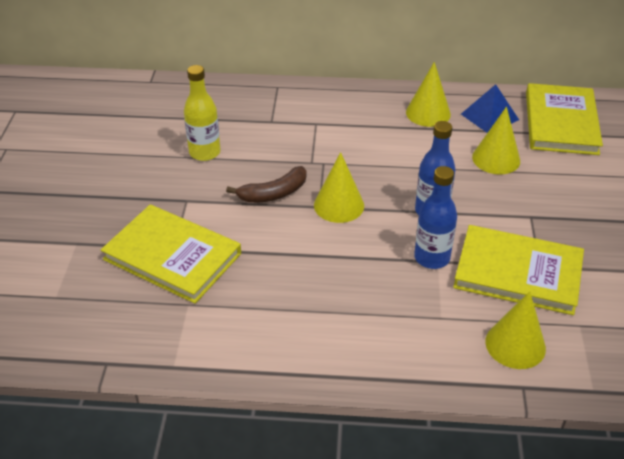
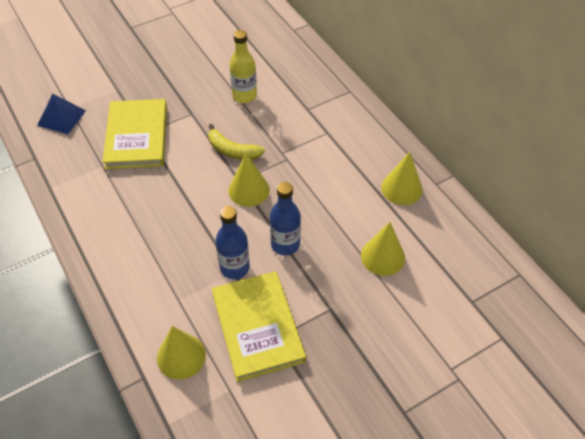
camera: 55 degrees right, 10 degrees up
(273, 193) = (232, 151): brown banana -> yellow banana
(489, 117) = (435, 229): blue pyramid -> blue pyramid (61, 118)
(560, 122) = (474, 280): yellow book -> none

